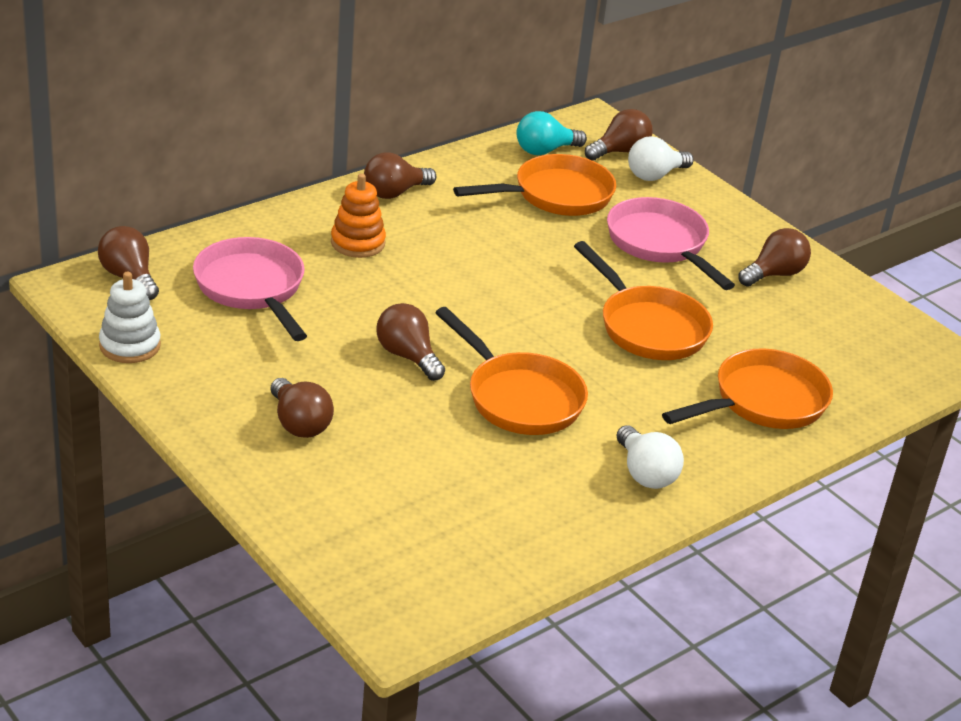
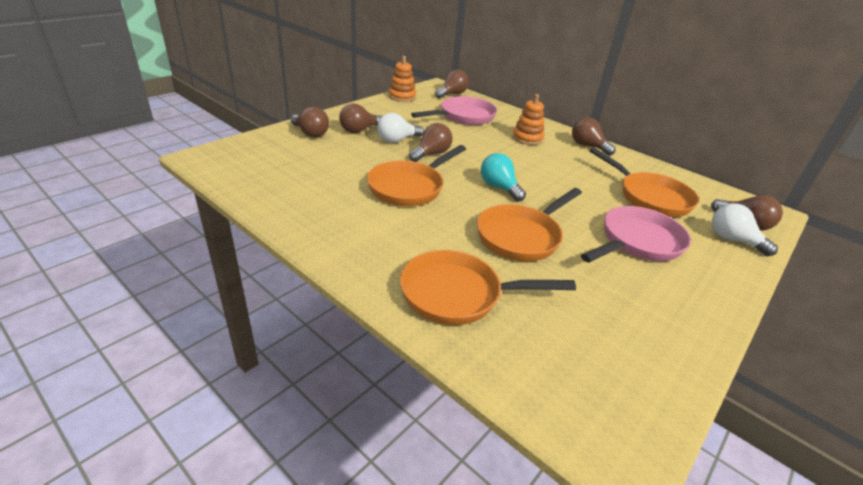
camera: 80 degrees right, 0 degrees up
(130, 345) = (402, 97): white stacking toy -> orange stacking toy
(545, 151) = (700, 192): turquoise light bulb -> turquoise light bulb (499, 187)
(645, 473) = (346, 234): white light bulb -> white light bulb (397, 140)
(763, 402) = (458, 294): orange pan -> orange pan turned 135 degrees clockwise
(774, 274) = (657, 306): brown light bulb -> brown light bulb (311, 133)

